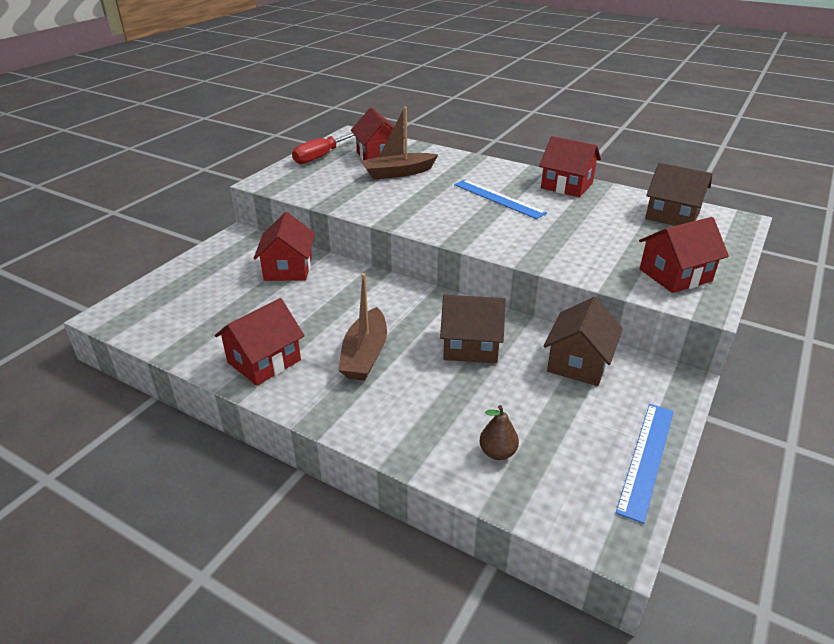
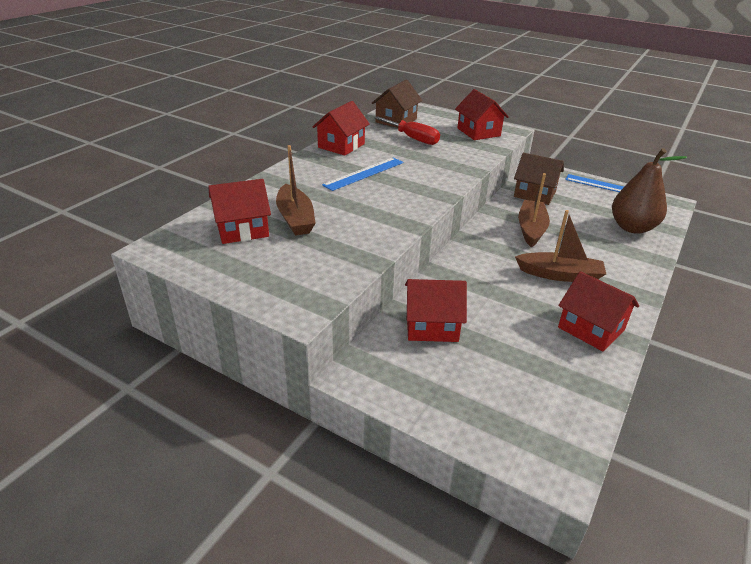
camera: 90 degrees left, 0 degrees up
(320, 157) = (228, 270): red screwdriver -> red screwdriver (413, 138)
(471, 346) = (531, 229): brown house -> brown boat
(497, 452) = (632, 228): brown pear -> brown pear, size x2.14

